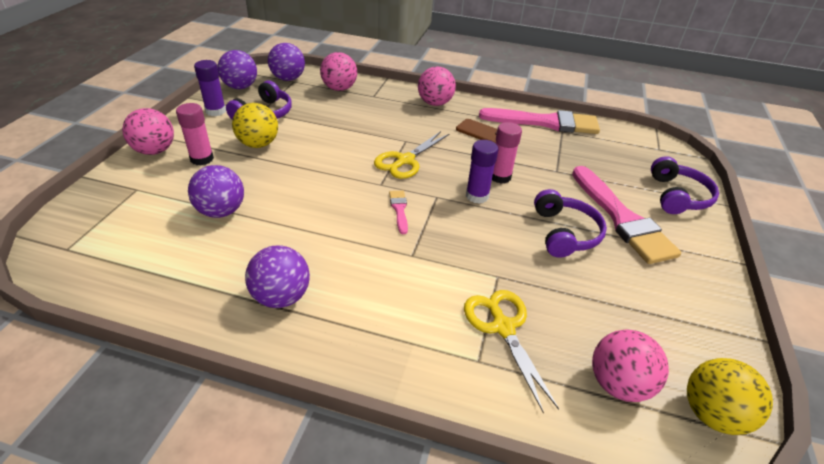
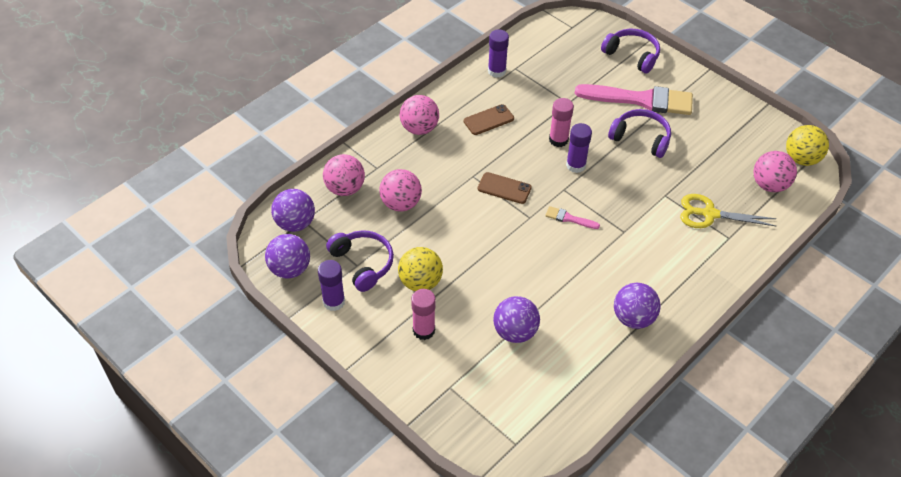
camera: 60 degrees left, 10 degrees up
(155, 151) = (388, 364): pink ball -> pink ball (401, 204)
(405, 160) = (504, 188): yellow scissors -> brown phone
(545, 122) = (497, 71): pink brush -> purple glue stick

